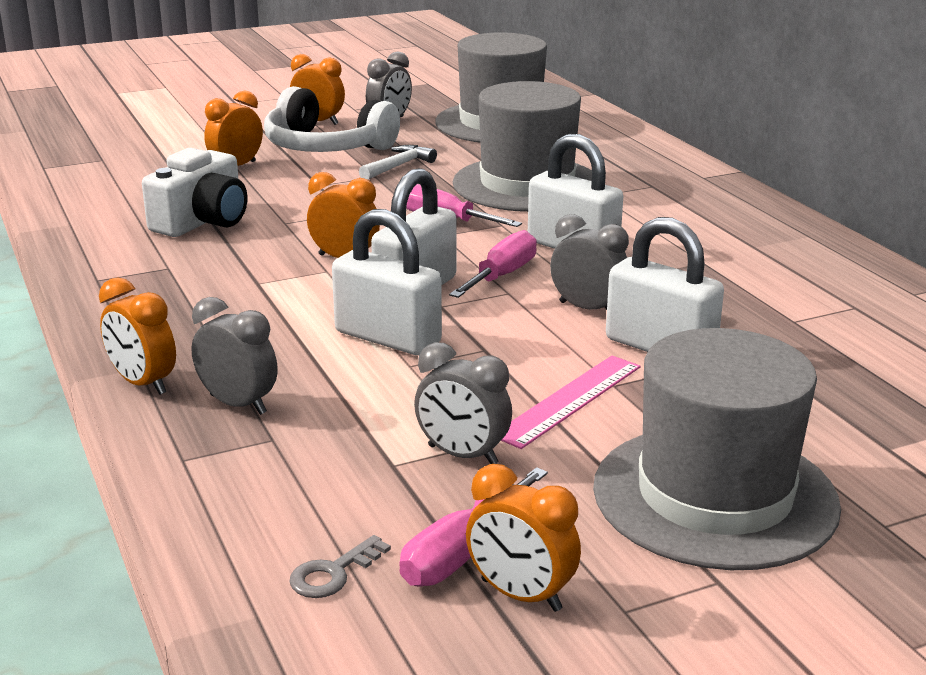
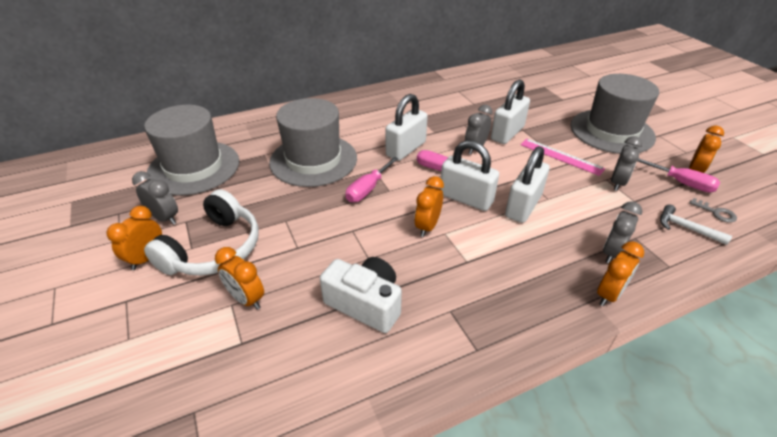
camera: 90 degrees left, 15 degrees up
(398, 166) = (268, 210): white hammer -> white hammer (686, 228)

